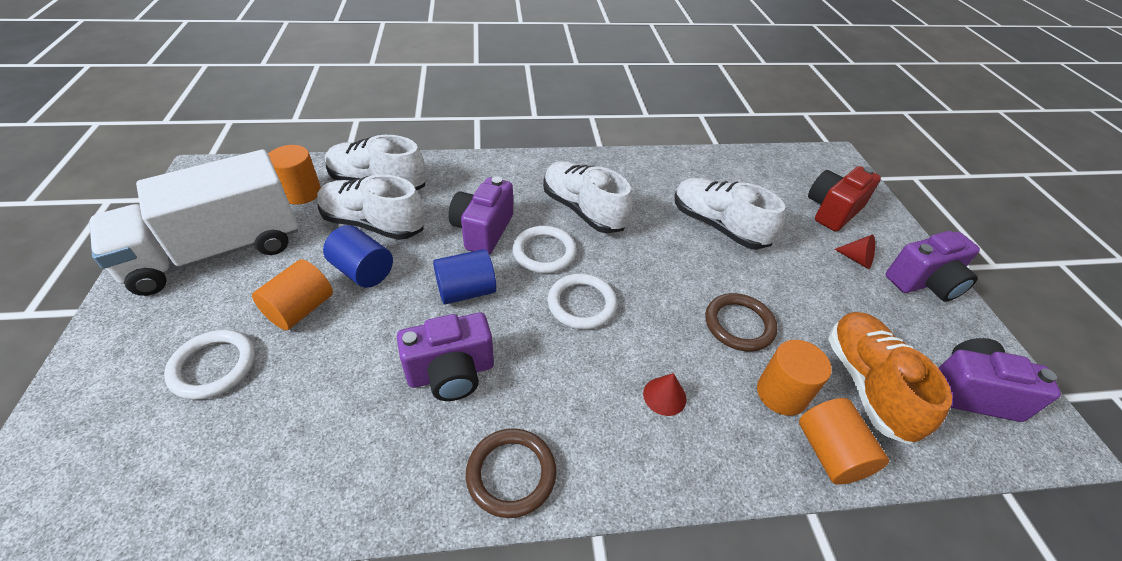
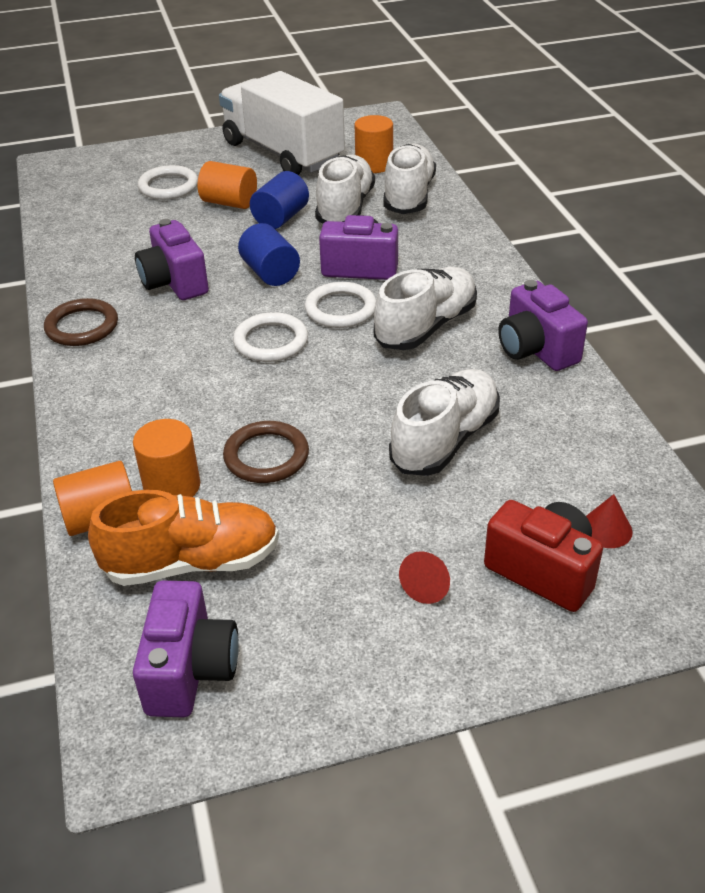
camera: 85 degrees right, 5 degrees down
(664, 396) = (161, 402): red cone -> red cone (606, 529)
(924, 283) = (399, 665): purple camera -> purple camera (536, 350)

